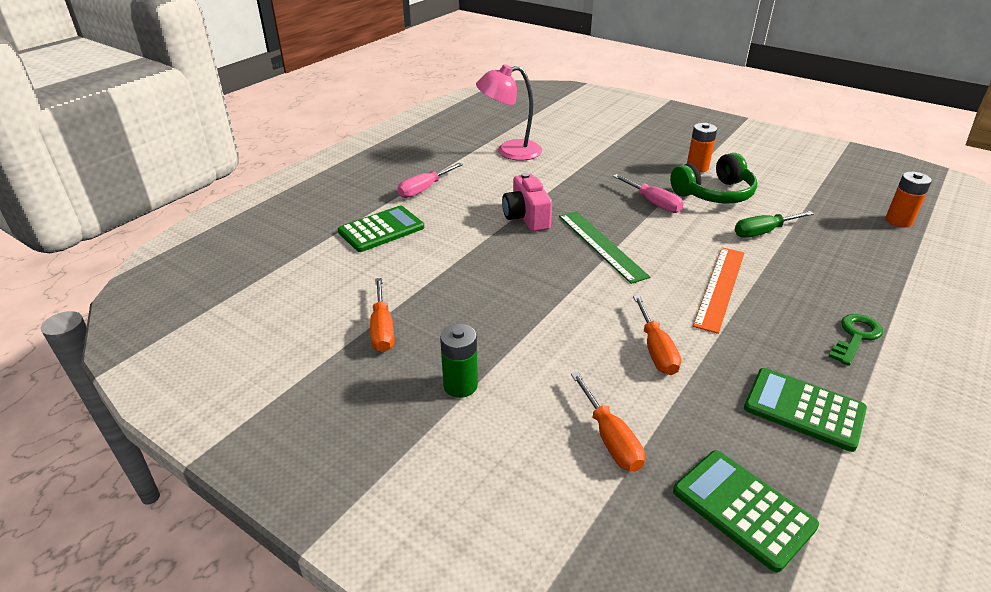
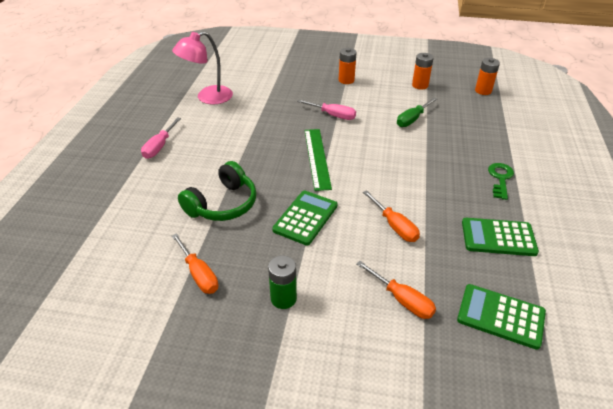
camera: 25 degrees left, 5 degrees up
(381, 230) = (146, 191): green calculator -> green calculator (305, 218)
(526, 217) = (252, 150): pink camera -> none
(601, 245) = (317, 158): green ruler -> green ruler turned 45 degrees clockwise
(714, 194) = (368, 98): green headphones -> green headphones (223, 204)
(719, 287) = (408, 168): orange ruler -> none
(801, 194) = (420, 85): none -> orange battery

